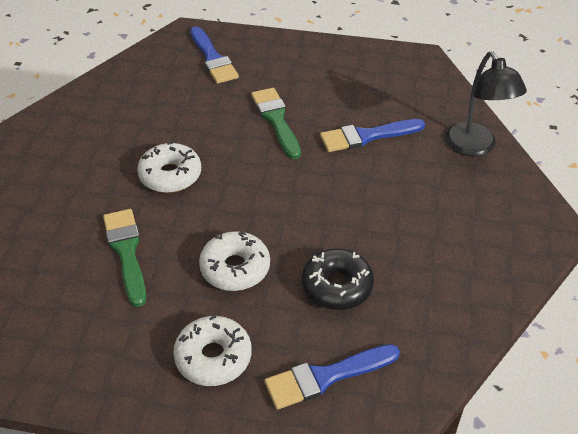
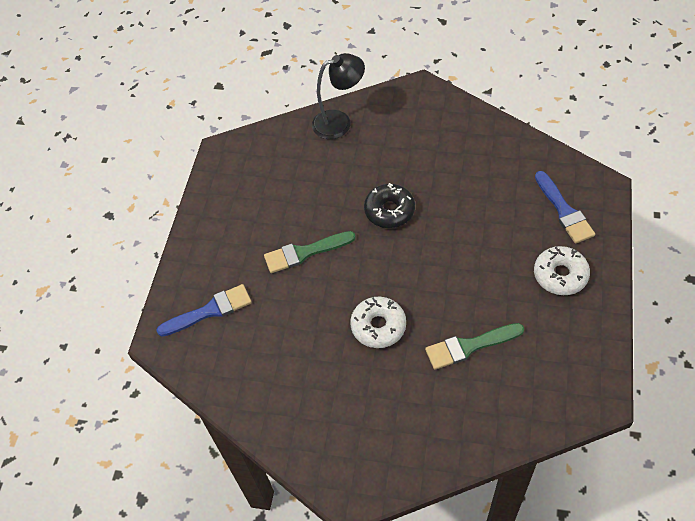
camera: 85 degrees left, 10 degrees up
(235, 268) = (478, 269): white donut -> none
(337, 286) = (487, 206): black donut -> black donut (389, 211)
(366, 136) = (327, 189): blue brush -> none

